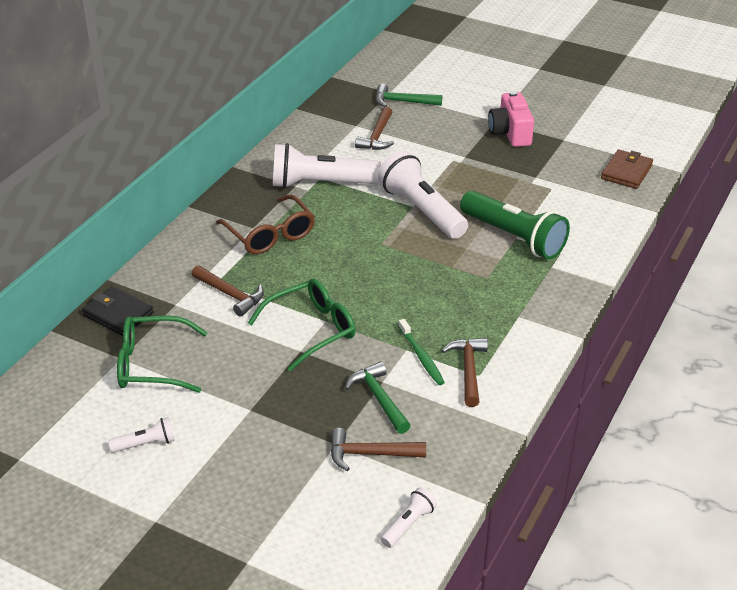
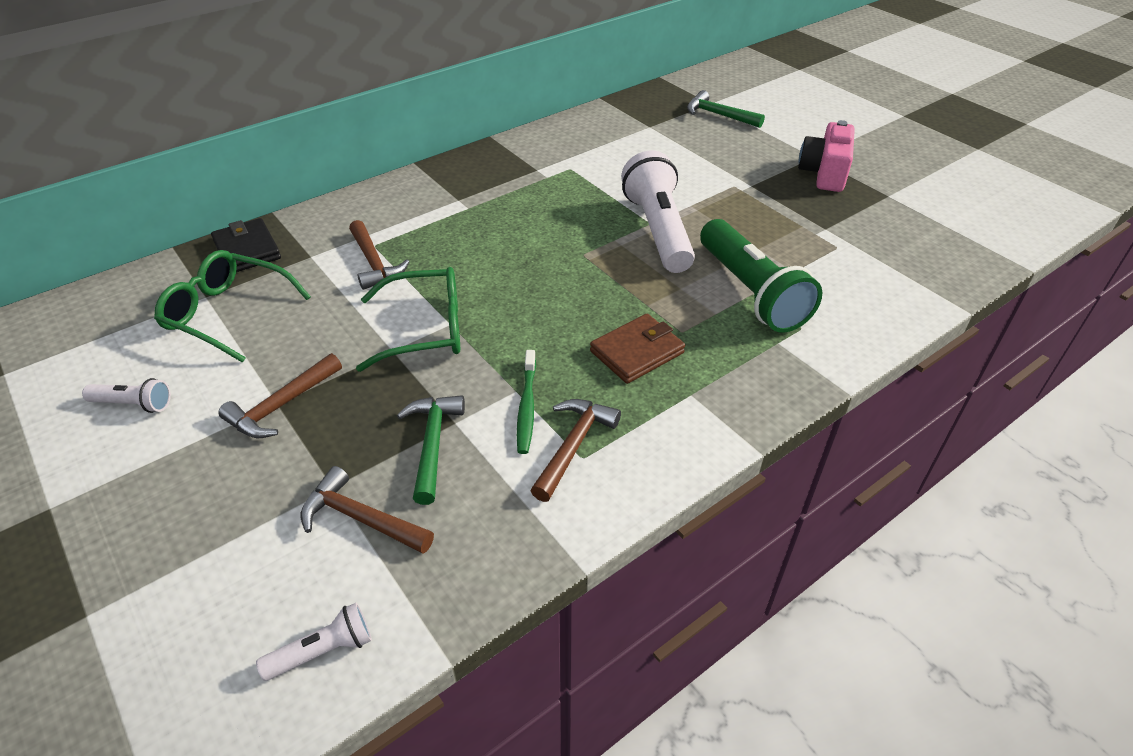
camera: 25 degrees right, 5 degrees up
(270, 234) = (469, 211): brown glasses -> none
(321, 184) = (566, 174): white flashlight -> none
(377, 136) = (665, 142): brown hammer -> brown hammer (282, 405)
(626, 172) = (953, 253): brown wallet -> brown wallet (637, 352)

